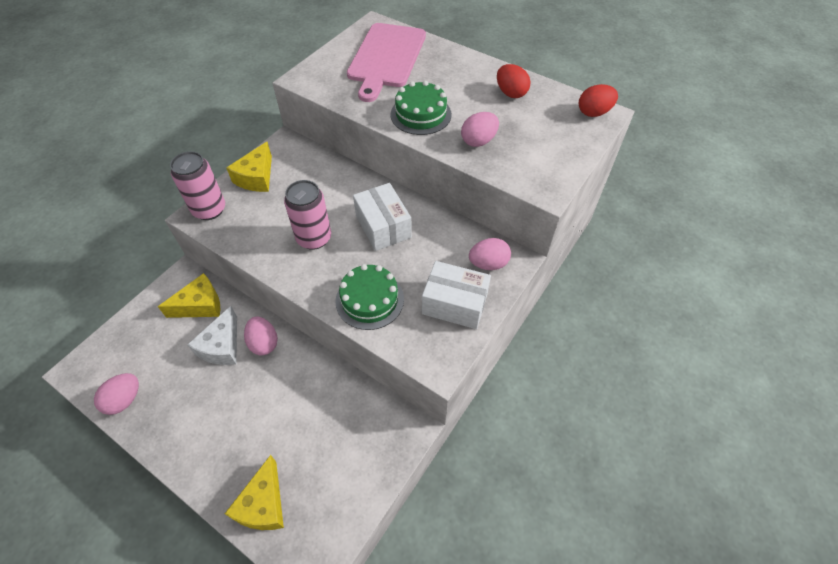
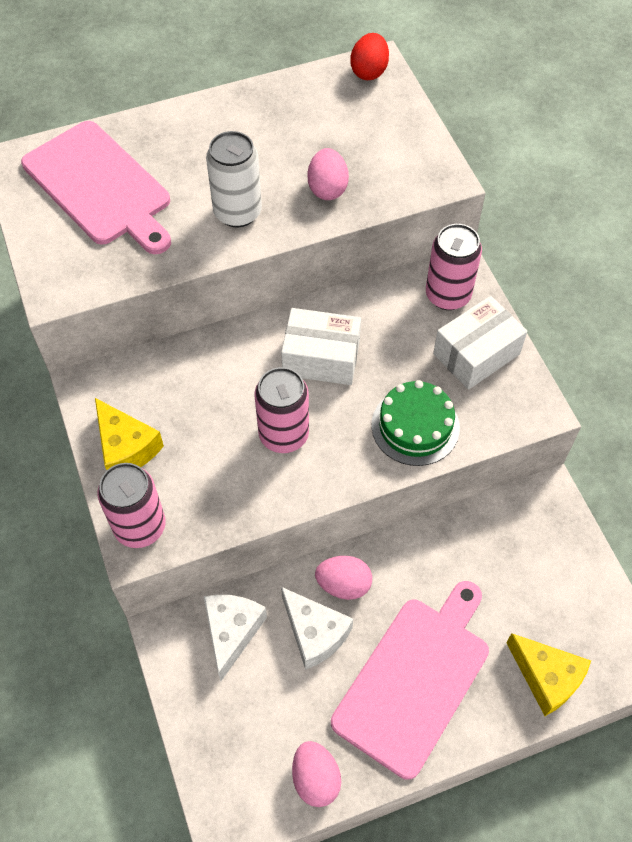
camera: 55 degrees left, 5 degrees up
(200, 305) = (232, 632): yellow cheese -> white cheese
(218, 419) = (415, 679): none -> pink cutting board
(421, 114) = (237, 212): green cake -> white can
(488, 264) = (448, 295): pink egg -> pink can
(510, 93) = (276, 115): red egg -> none

